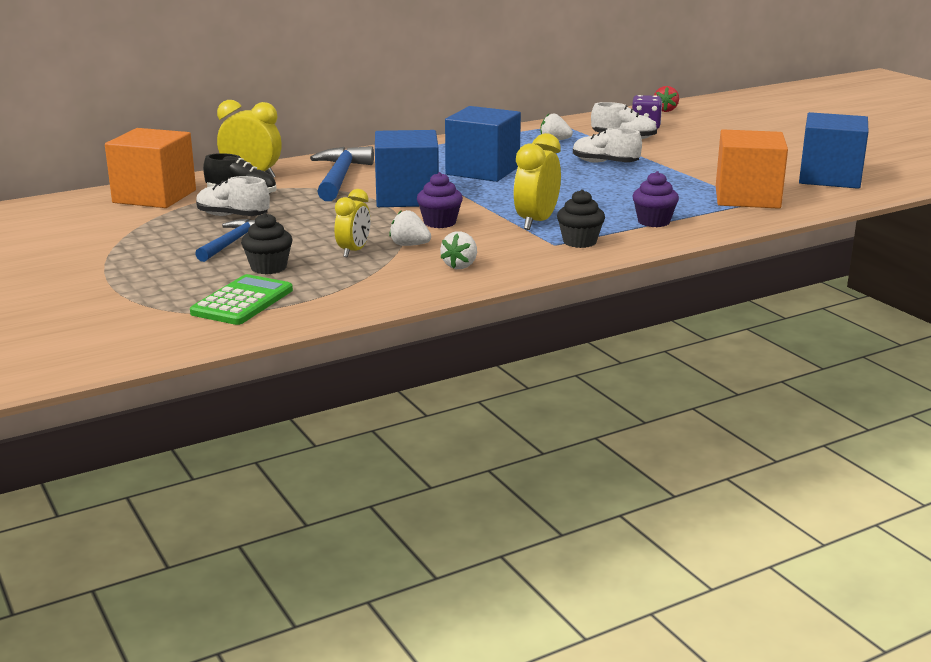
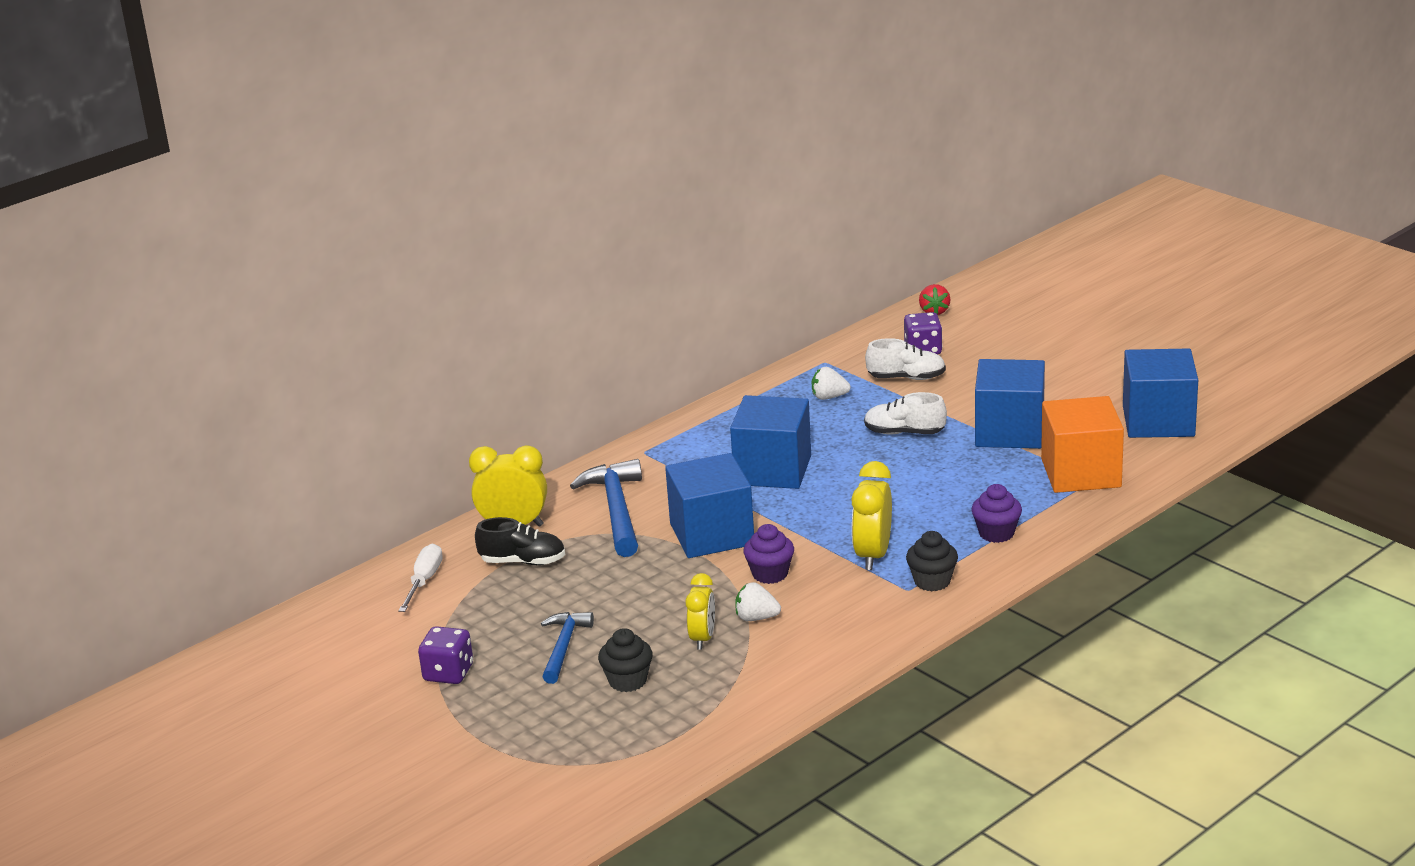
camera: 10 degrees left, 5 degrees up
(124, 246) = (448, 673): none -> purple dice
(154, 196) = (424, 581): orange cube -> white screwdriver
(233, 216) = (536, 601): white shoe -> none
(242, 301) = (632, 738): green calculator -> none
(460, 266) = (826, 642): white strawberry -> none
(695, 171) = (1009, 432): none -> blue cube

